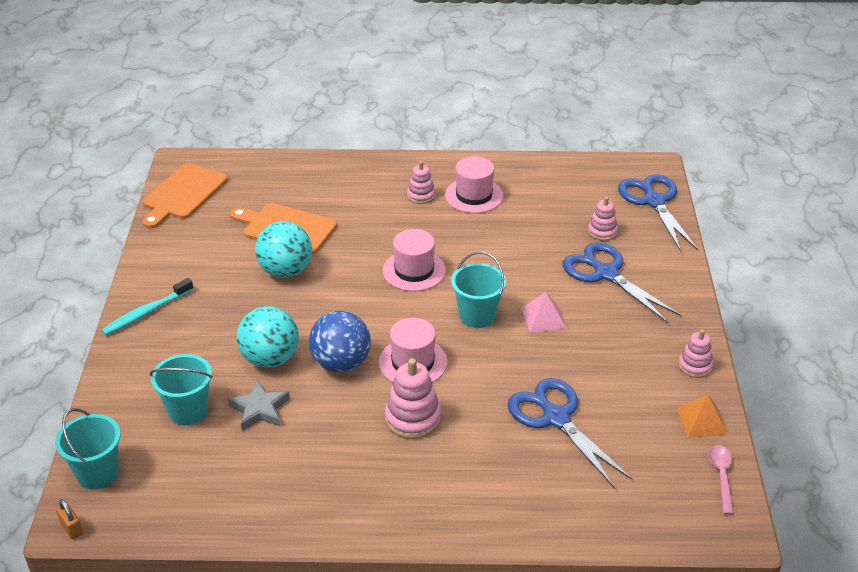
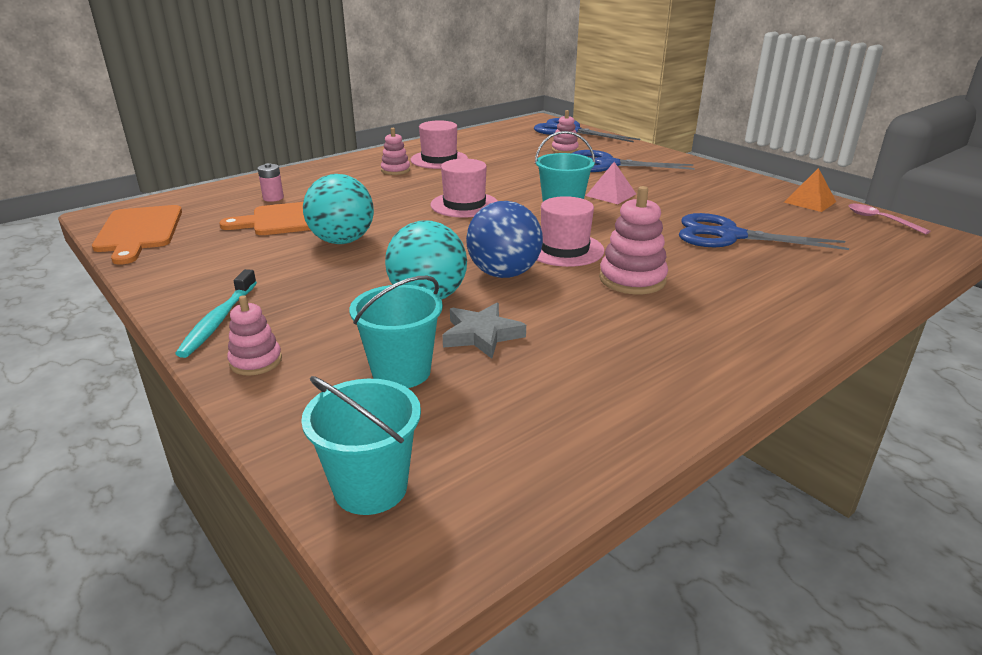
camera: 40 degrees left, 10 degrees down
(72, 528) = (426, 573): orange padlock -> none
(296, 193) = (273, 198): none -> pink battery
(695, 366) = (749, 182): pink stacking toy -> pink stacking toy (256, 361)

